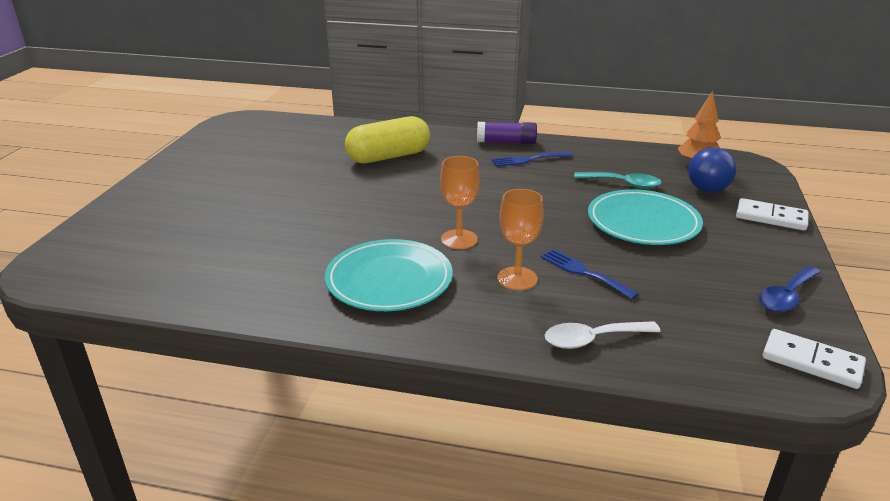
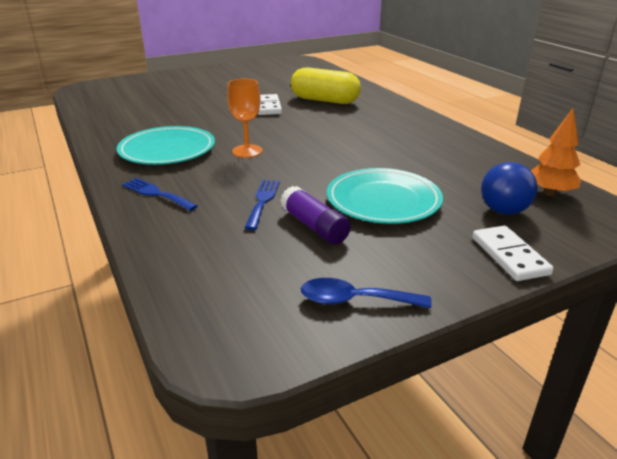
camera: 50 degrees right, 0 degrees up
(506, 142) = (421, 120): purple glue stick -> purple glue stick (314, 226)
(517, 278) = (221, 183): orange goblet -> none
(528, 159) = (407, 134): blue fork -> blue fork (156, 194)
(592, 339) = (169, 230): white spoon -> none
(623, 184) = (438, 175): turquoise spoon -> none
(812, 362) = (247, 341): white domino -> white domino (268, 107)

